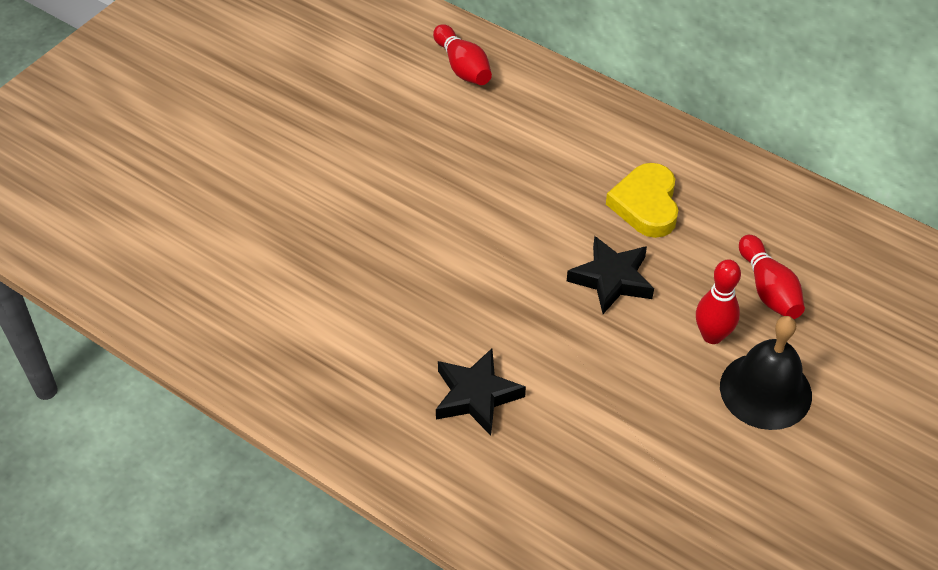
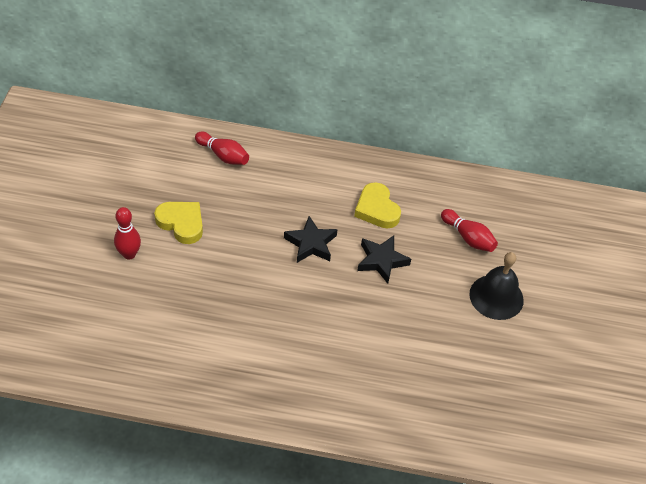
camera: 30 degrees left, 0 degrees up
(353, 139) = (181, 223): none -> yellow heart
(476, 396) = (344, 358): black star -> black star (311, 244)
(712, 335) = (453, 275): red bowling pin -> red bowling pin (129, 254)

